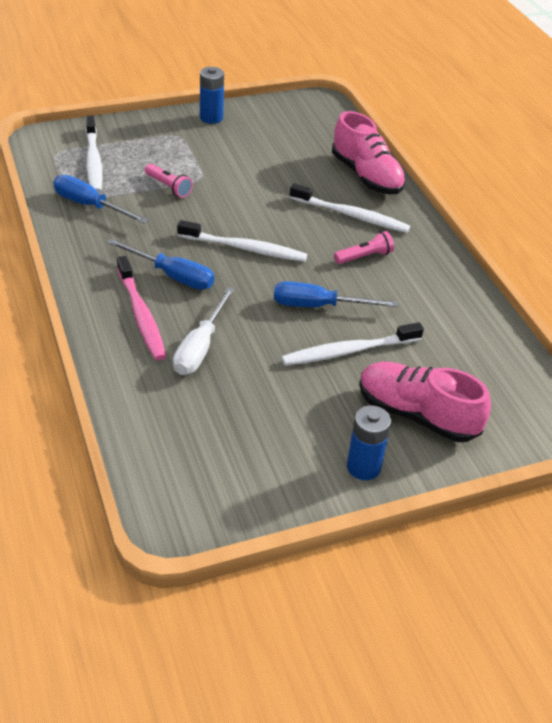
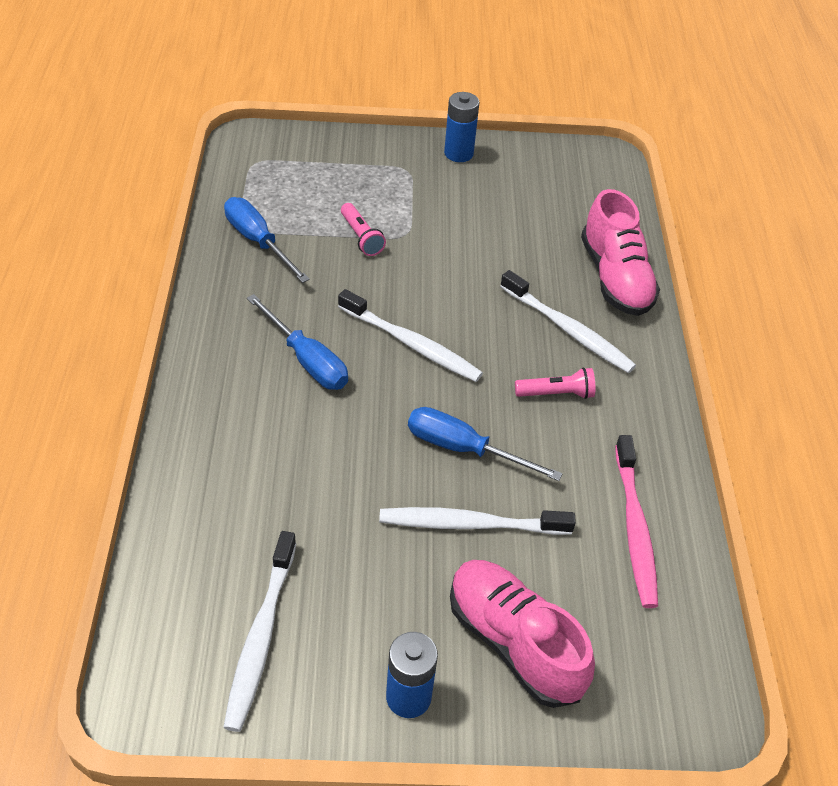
camera: 20 degrees right, 5 degrees up
(93, 161) = (291, 182): white toothbrush -> white toothbrush (261, 636)
(141, 314) = (245, 403): pink toothbrush -> pink toothbrush (634, 527)
(200, 347) = (291, 467): white screwdriver -> none

